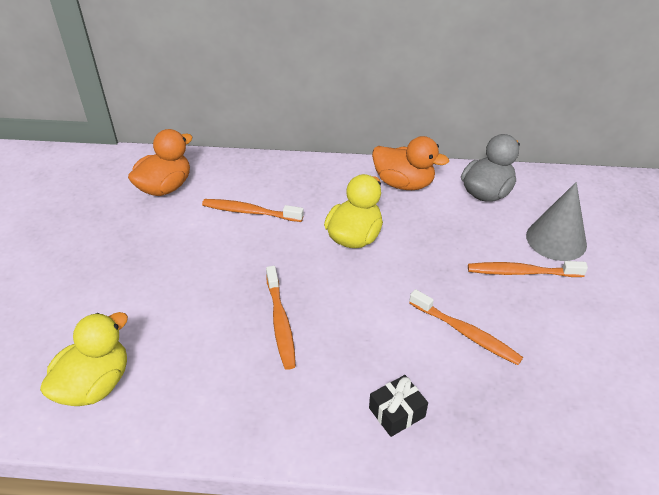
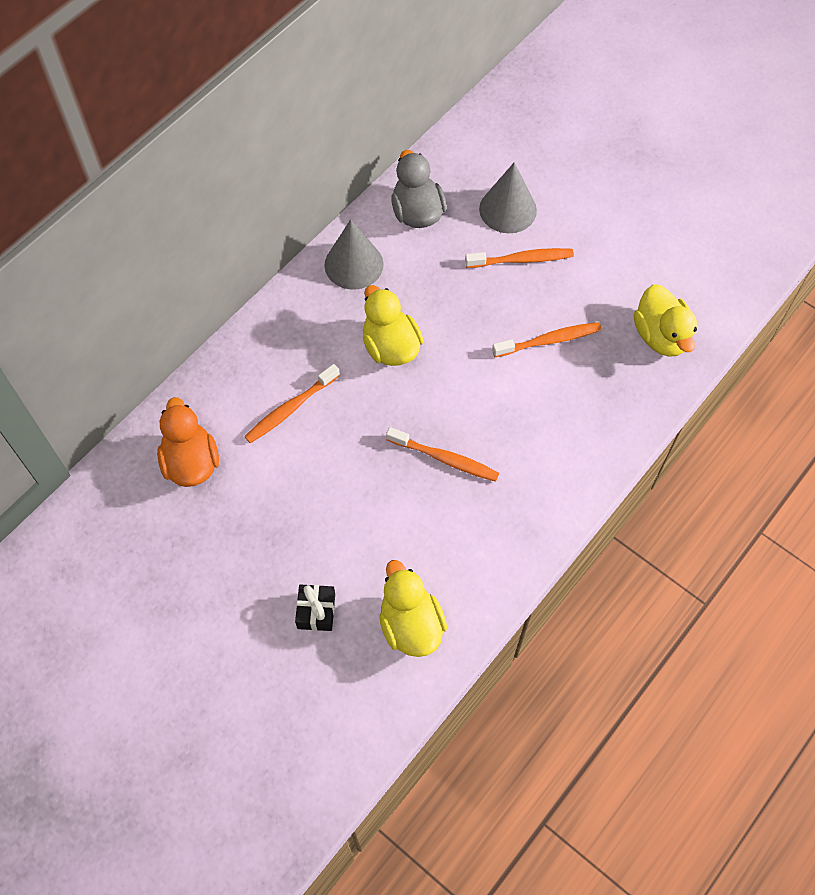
camera: 55 degrees left, 20 degrees up
(397, 412) = (583, 432): black gift -> black gift (316, 611)
(403, 183) = (353, 264): orange duck -> grey cone
(521, 272) = (521, 259): orange toothbrush -> orange toothbrush turned 135 degrees counterclockwise
(568, 421) = (661, 336): none -> yellow duck

